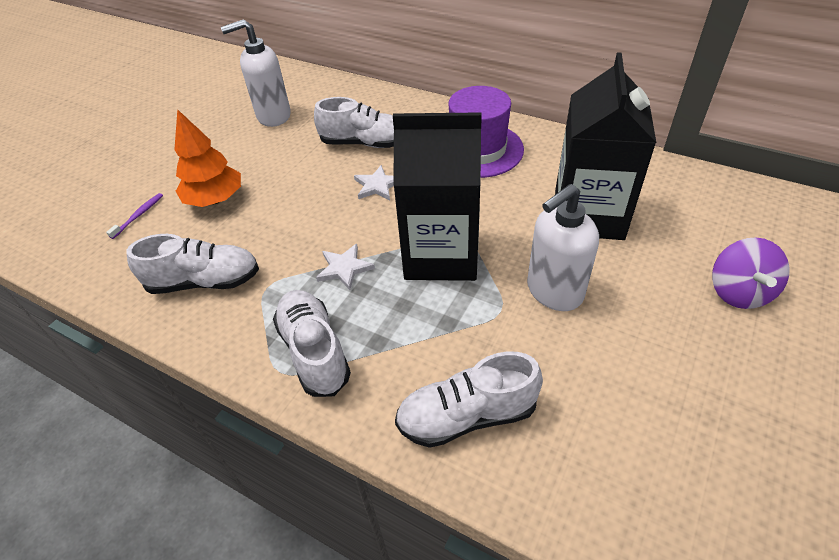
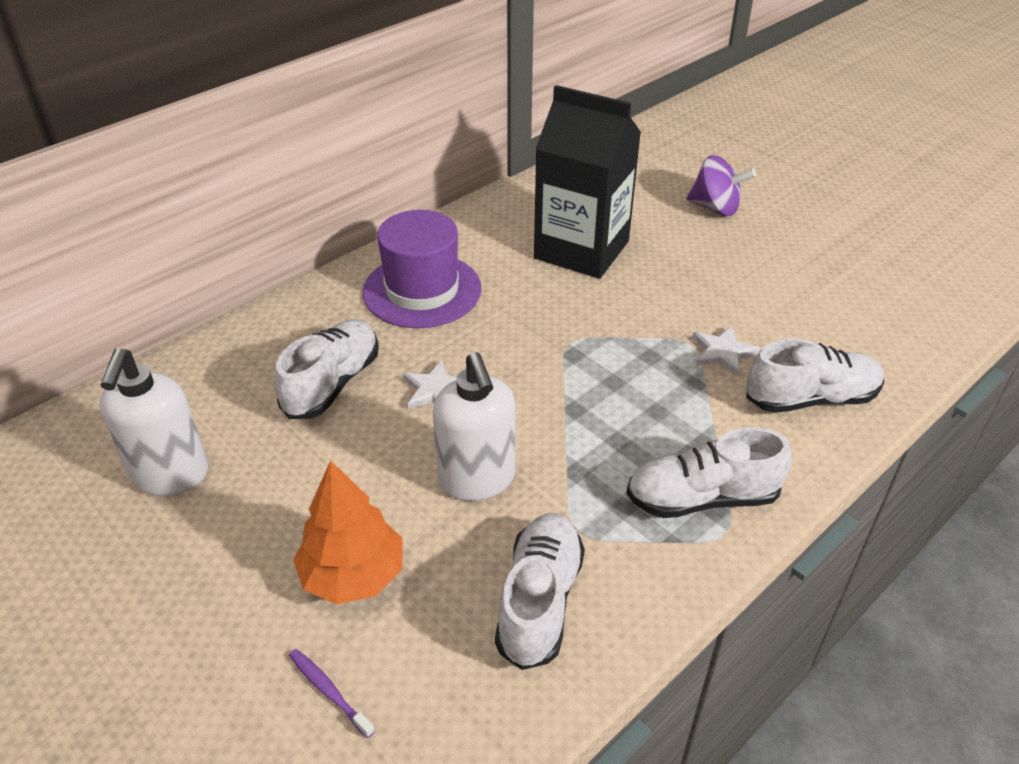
camera: 75 degrees left, 5 degrees down
(344, 268) = (577, 449): white star -> white star (723, 352)
(441, 254) = (591, 364): black carton -> none
(466, 416) = (811, 398): white shoe -> white shoe turned 105 degrees counterclockwise
(554, 291) = (677, 303): white soap dispenser -> white soap dispenser (477, 479)

